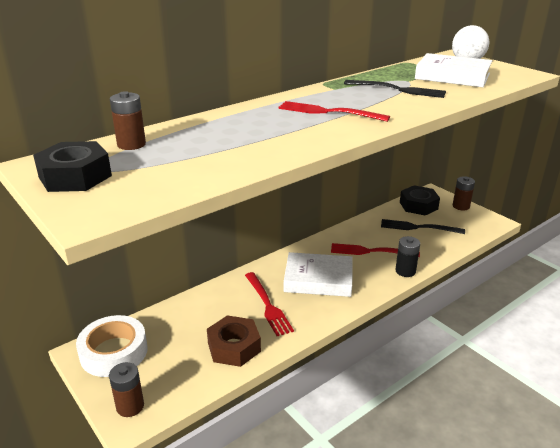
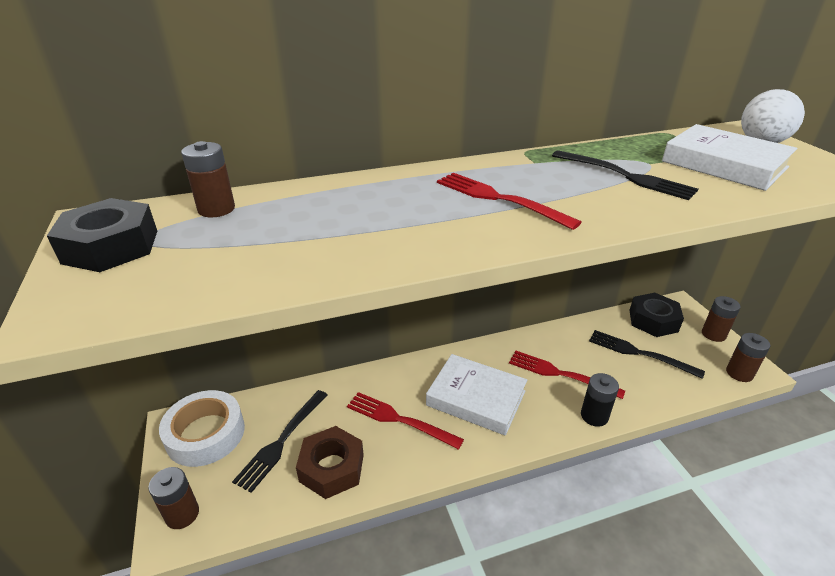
camera: 20 degrees right, 5 degrees up
(183, 341) = (281, 441): none -> black fork
(268, 305) = (398, 419): red fork -> red fork turned 120 degrees clockwise
(486, 226) = (739, 373): none -> brown battery

